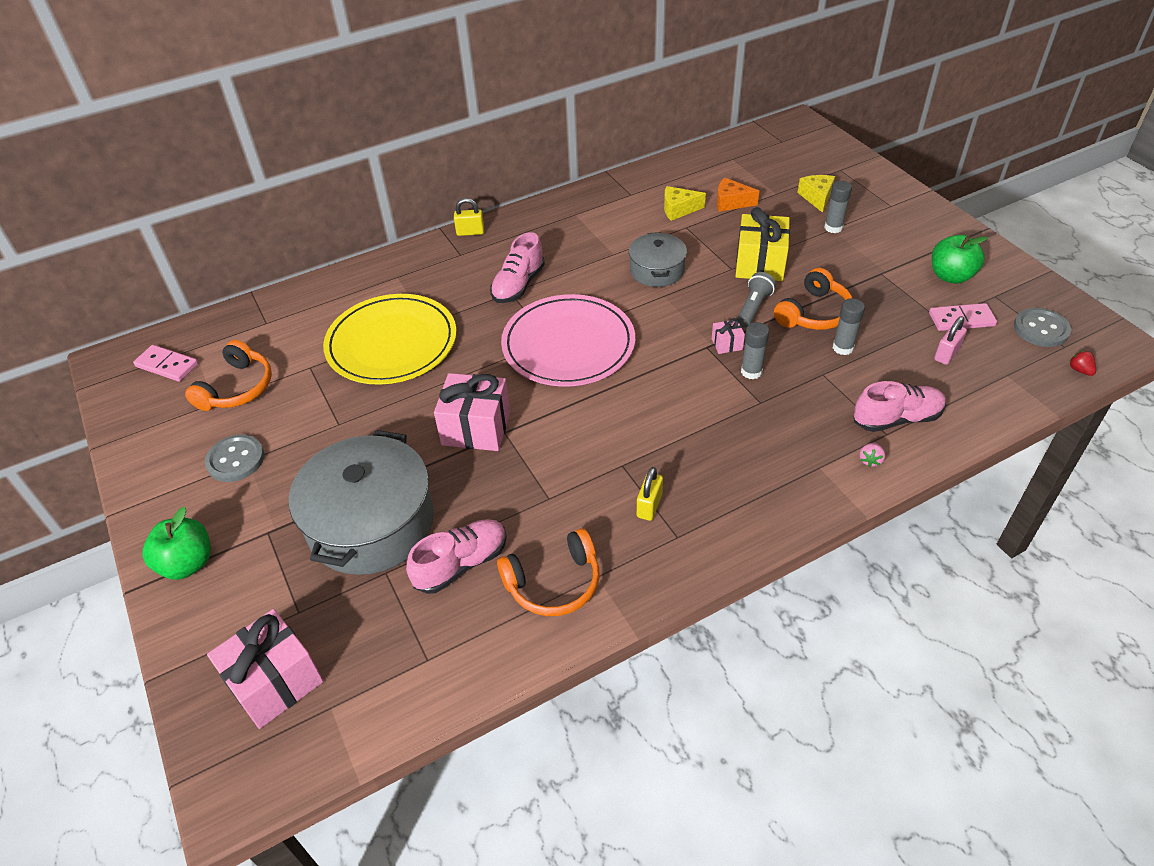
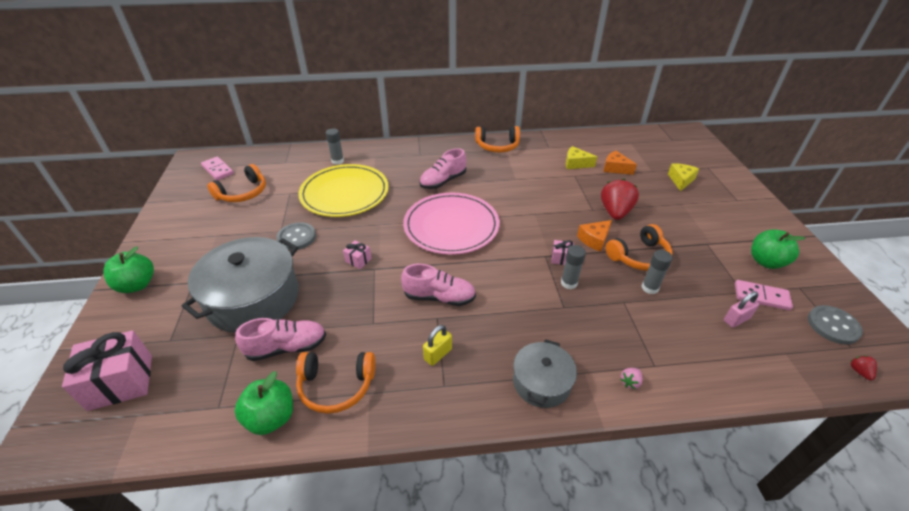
camera: 20 degrees right, 5 degrees down
(235, 460) = (210, 233): grey button -> grey button (296, 237)
(470, 232) = (434, 144): yellow padlock -> none
(476, 428) = (358, 260): pink gift -> pink gift, size x0.46
(501, 645) = (271, 417): none -> green apple
(561, 211) = (497, 146): none -> orange headphones
(657, 270) = (539, 197): grey pot -> grey pot (541, 382)
(753, 308) = (594, 240): grey flashlight -> orange cheese
(760, 264) = (615, 212): yellow gift -> red strawberry
(833, 227) = (684, 203): grey glue stick -> grey glue stick (337, 161)
(896, 419) = (669, 356): pink shoe -> pink shoe (439, 297)

